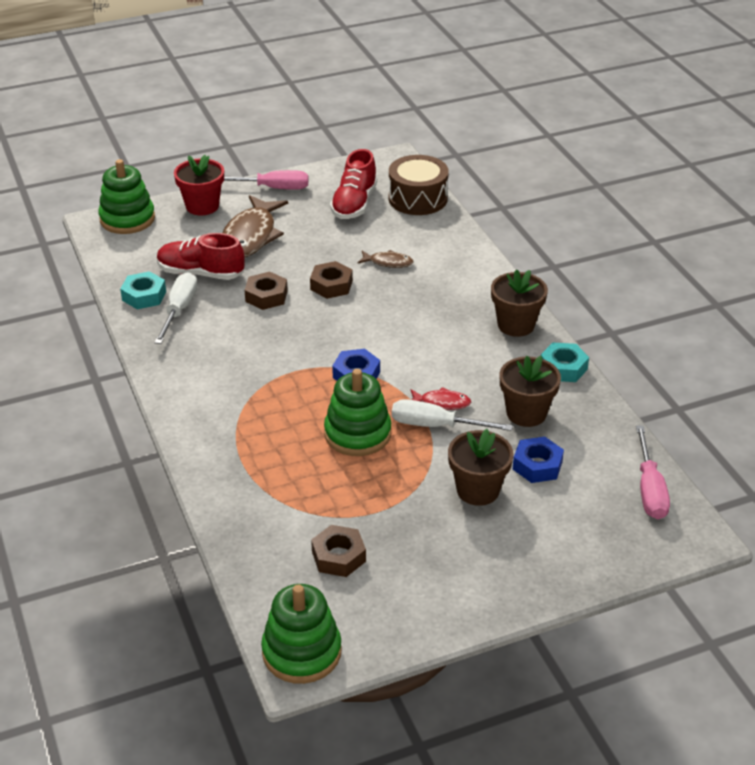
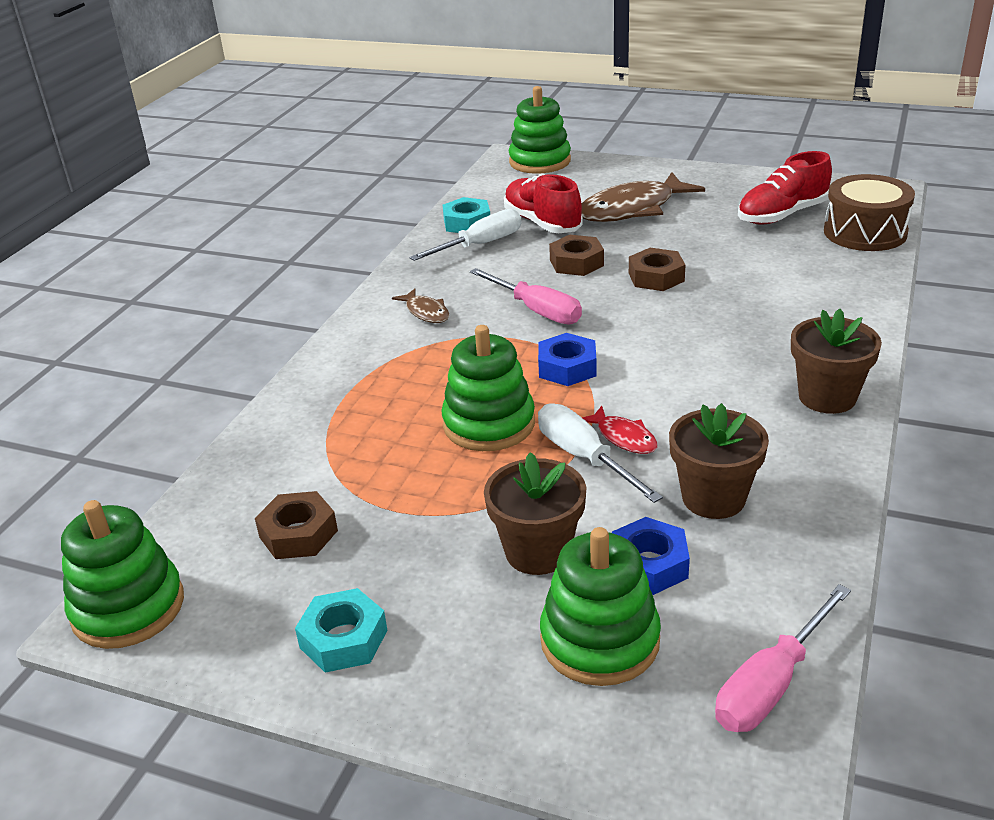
camera: 45 degrees right, 5 degrees down
(202, 206) = (621, 171): red flower pot -> none
(273, 188) = (712, 177): pink screwdriver -> pink screwdriver (537, 310)
(388, 262) = (748, 279): brown fish -> brown fish (426, 312)
(559, 515) = (600, 640): none -> green stacking toy
(563, 368) = (832, 471): turquoise nut -> turquoise nut (343, 639)

